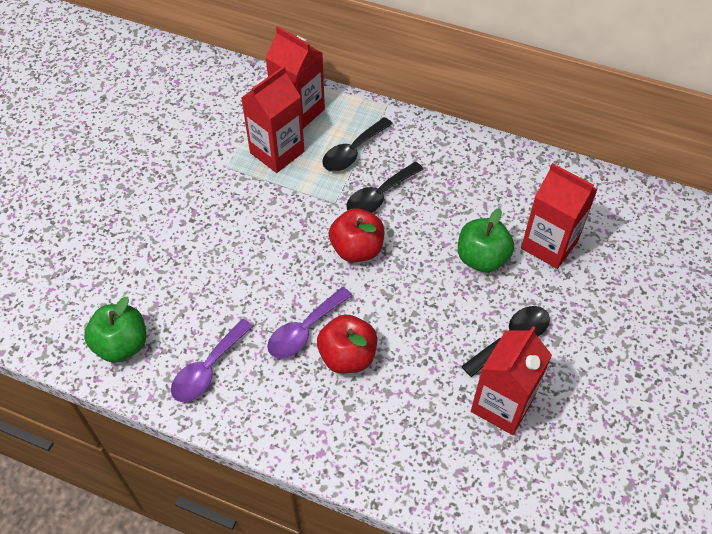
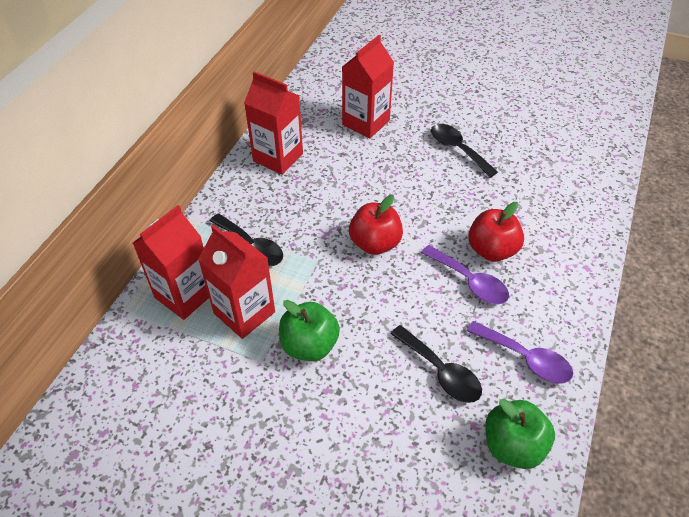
camera: 90 degrees left, 5 degrees down
(379, 196) = (310, 226): black spoon -> black spoon (441, 371)
(482, 258) = (381, 161): green apple -> green apple (309, 345)
(502, 405) = (516, 158): red carton -> red carton (278, 157)

